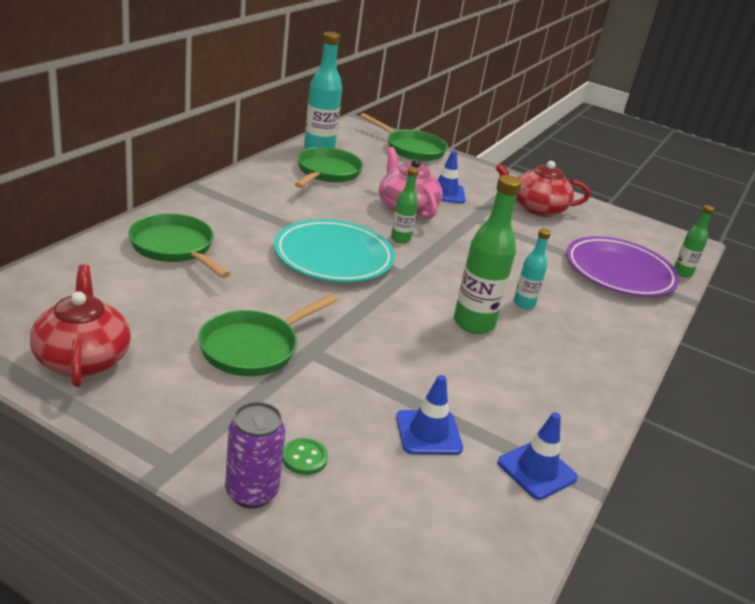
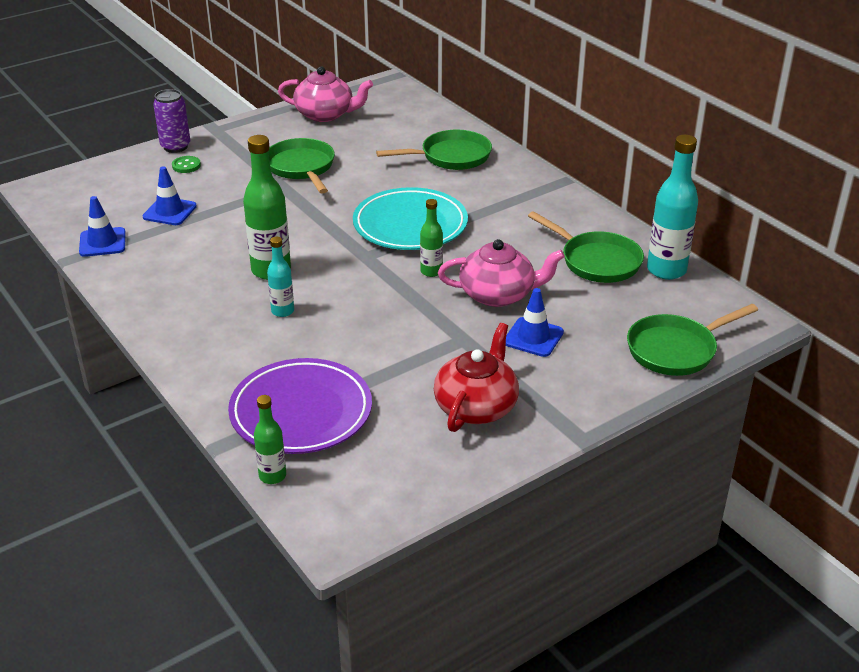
camera: 120 degrees right, 5 degrees up
(83, 358) = (325, 114): red teapot -> pink teapot

